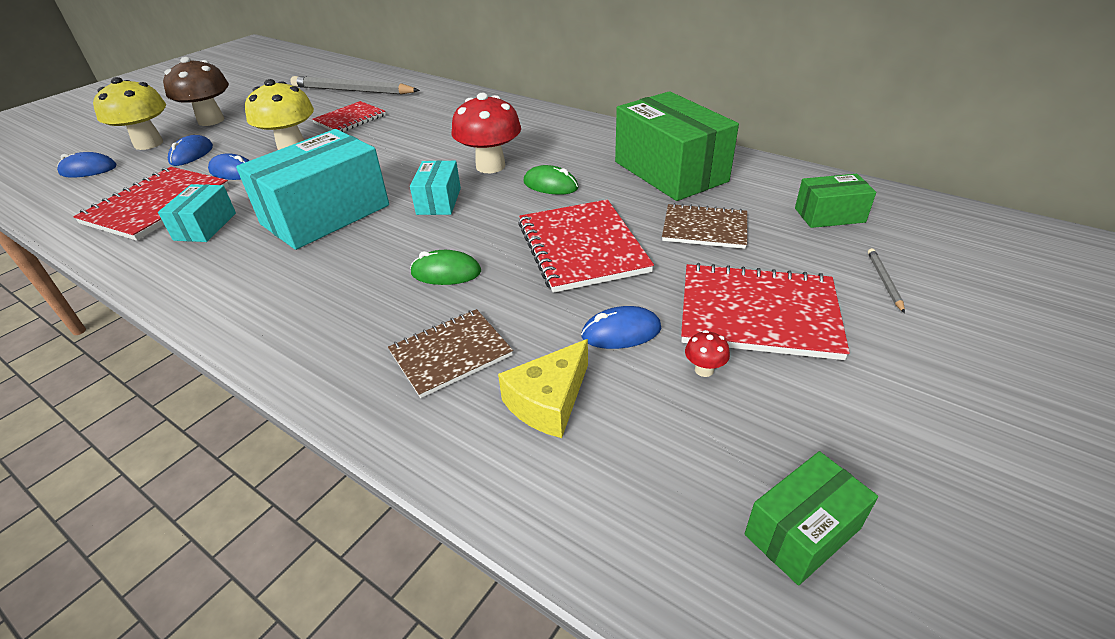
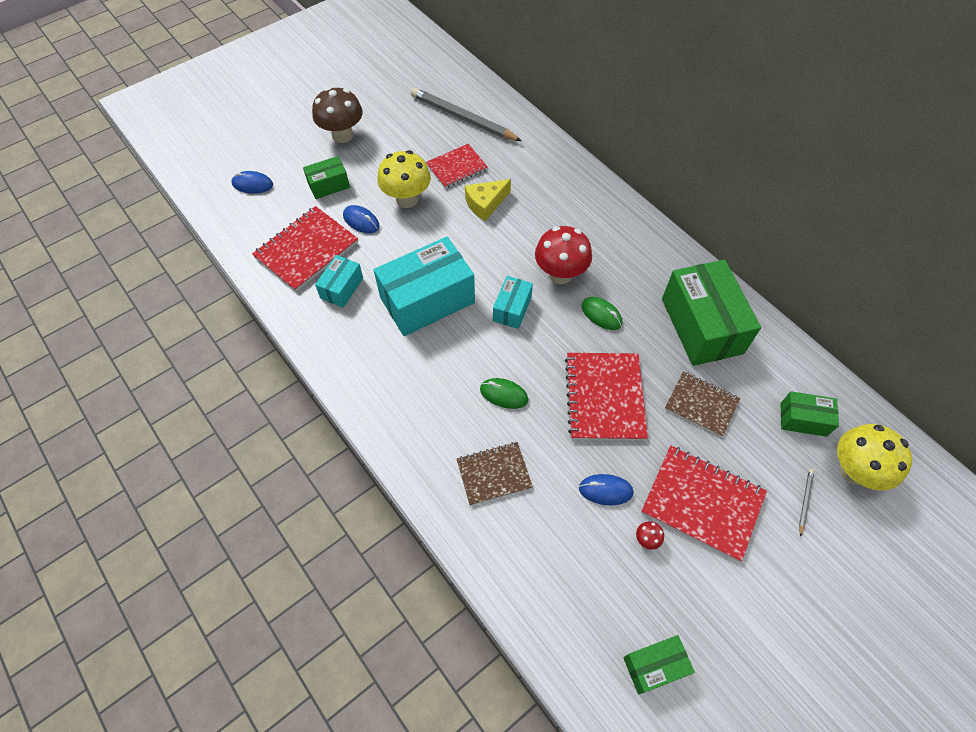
camera: 15 degrees right, 20 degrees up
(148, 144) = (295, 158): yellow mushroom -> yellow mushroom (854, 471)
(191, 154) = (329, 185): blue mouse -> green box
(548, 401) = (544, 533): yellow cheese -> yellow cheese (485, 204)

